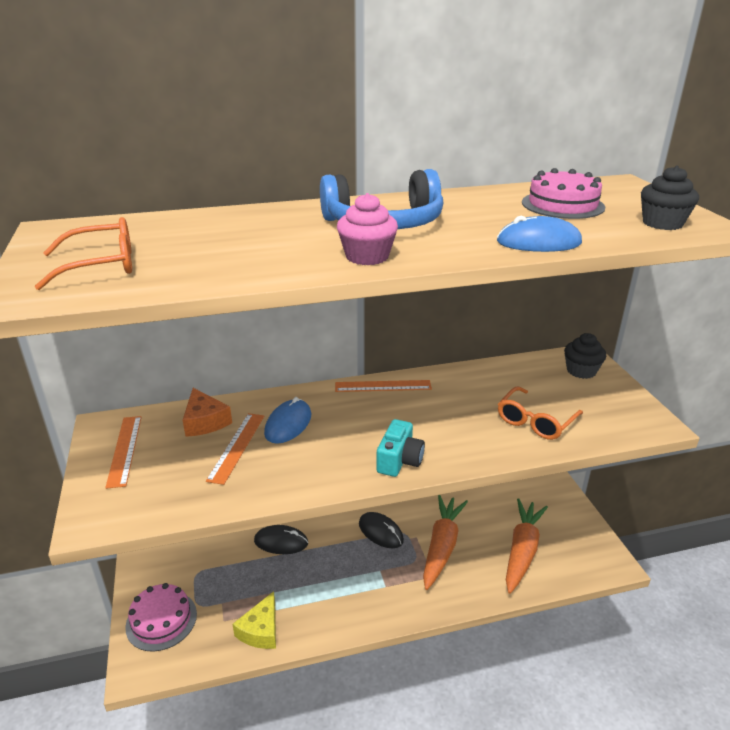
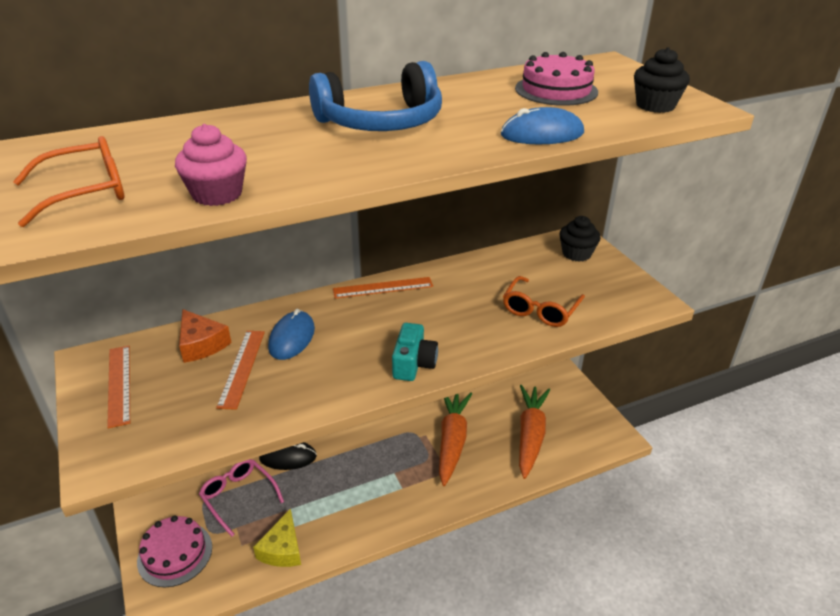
camera: 10 degrees left, 5 degrees up
(229, 574) = (238, 497): none -> pink glasses
(367, 257) = (373, 162): pink cupcake -> pink cupcake (217, 194)
(380, 532) = (389, 434): black mouse -> none

